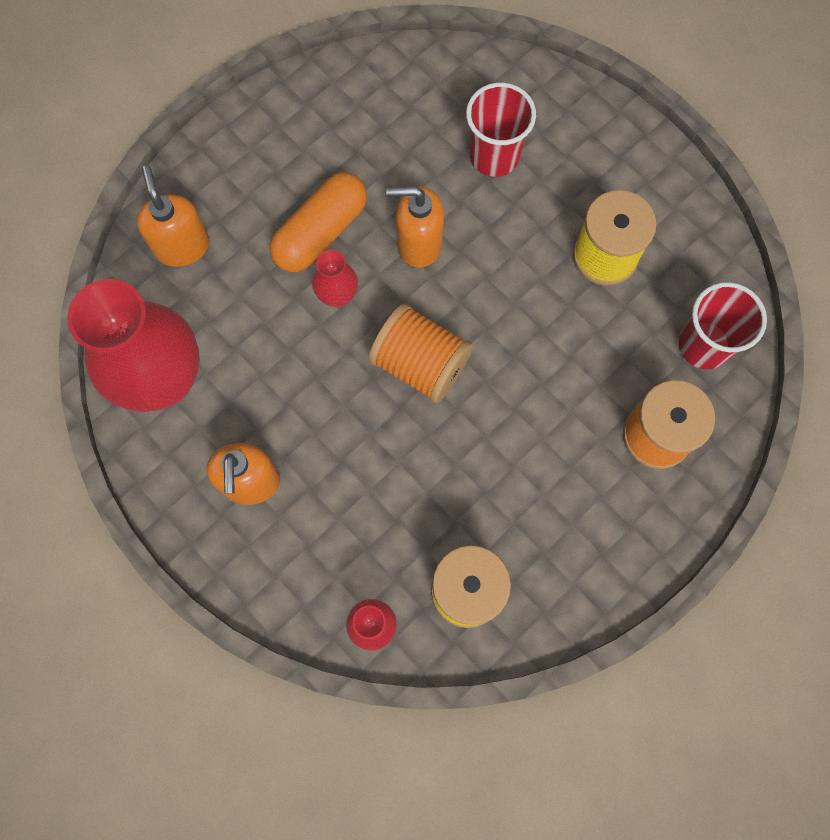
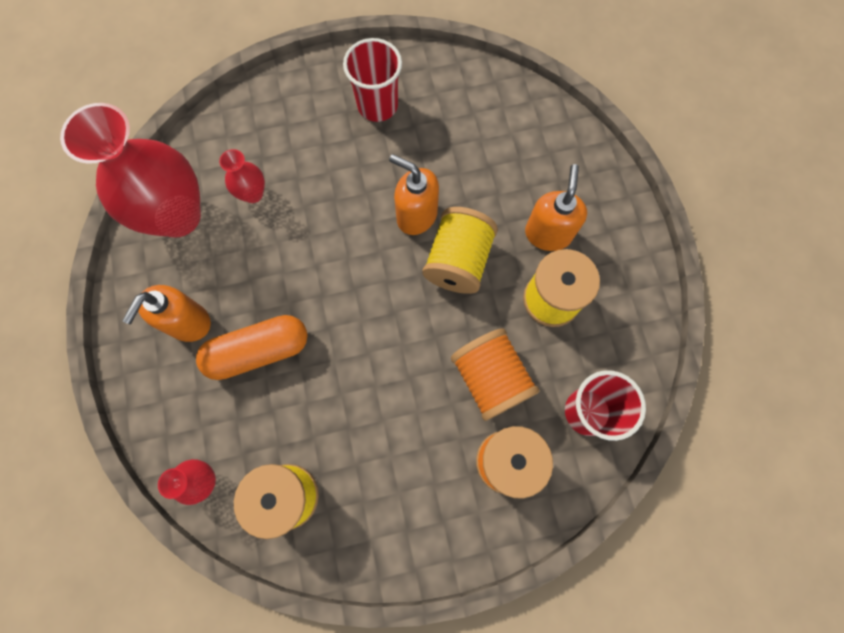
camera: 30 degrees right, 0 degrees up
(182, 246) = (251, 129): orange soap dispenser -> orange soap dispenser (548, 233)
(321, 232) = (351, 170): orange capsule -> orange capsule (258, 351)
(337, 296) = (334, 222): red vase -> red vase (253, 194)
(420, 364) = (362, 304): orange spool -> orange spool (490, 379)
(490, 267) = (458, 261): none -> yellow spool
(494, 156) = (512, 180): red cup -> red cup (377, 105)

